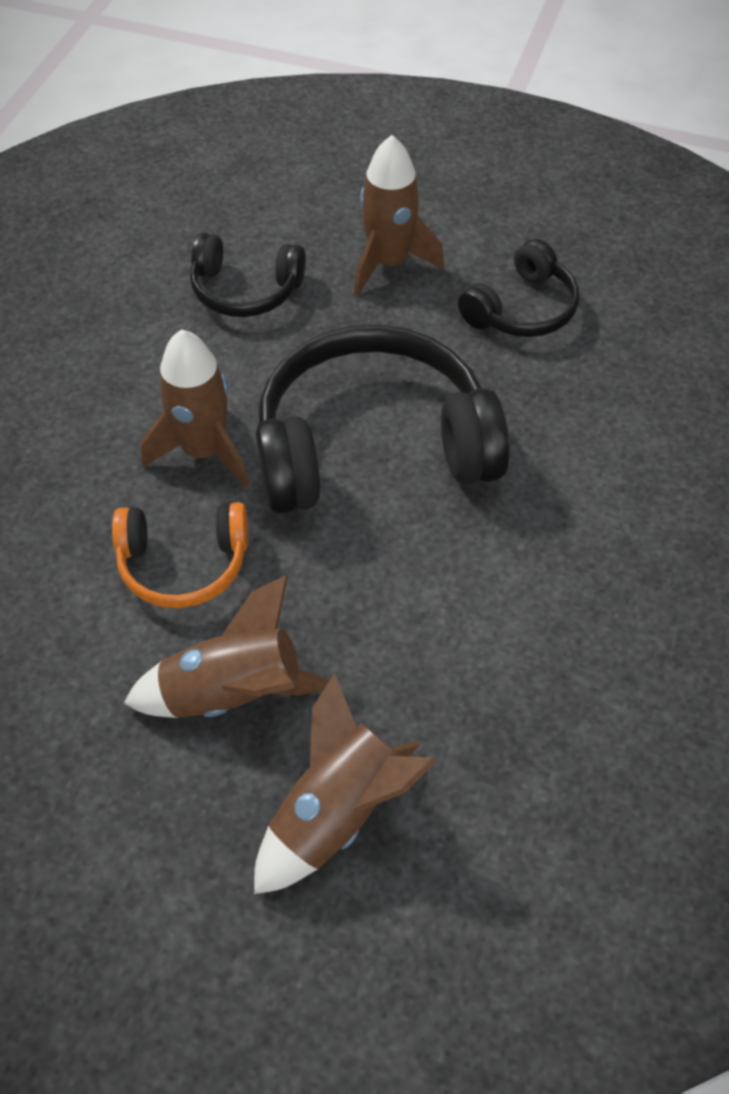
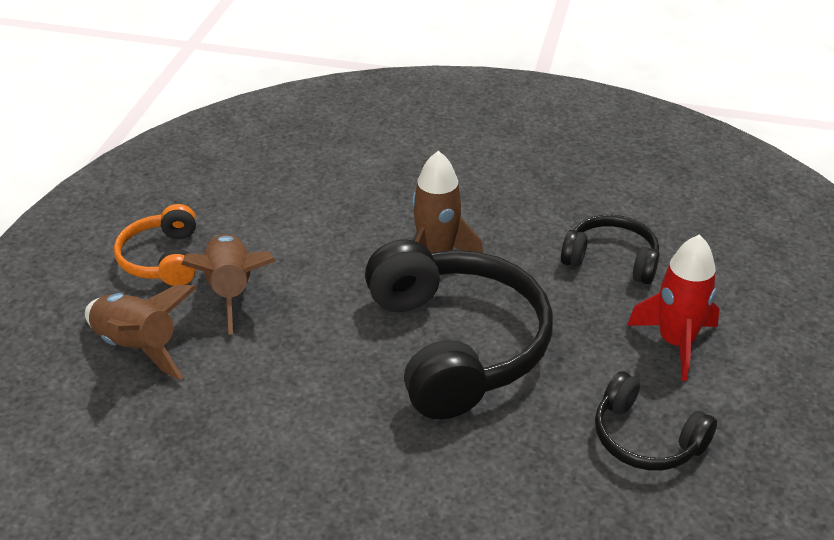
camera: 85 degrees right, 15 degrees down
(183, 564) = (335, 258): orange headphones -> orange headphones (163, 259)
(245, 290) = (611, 260): black headphones -> black headphones turned 105 degrees clockwise
(388, 263) = (675, 342): brown rocket -> red rocket

